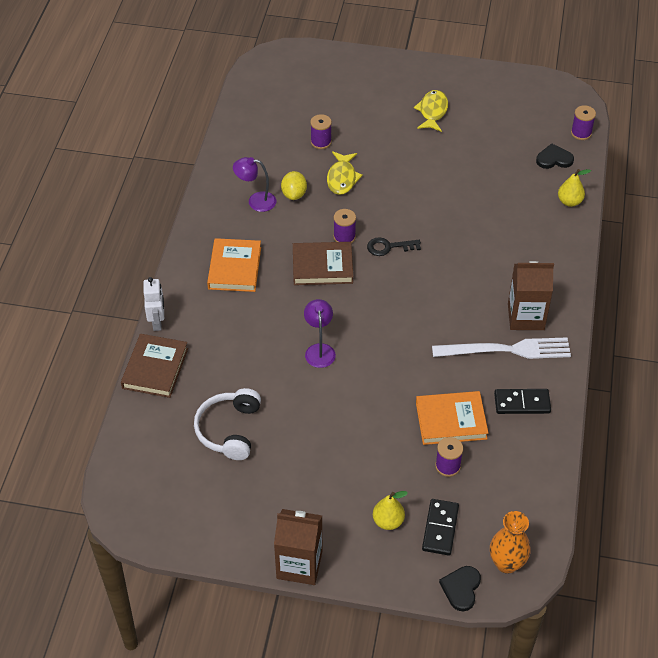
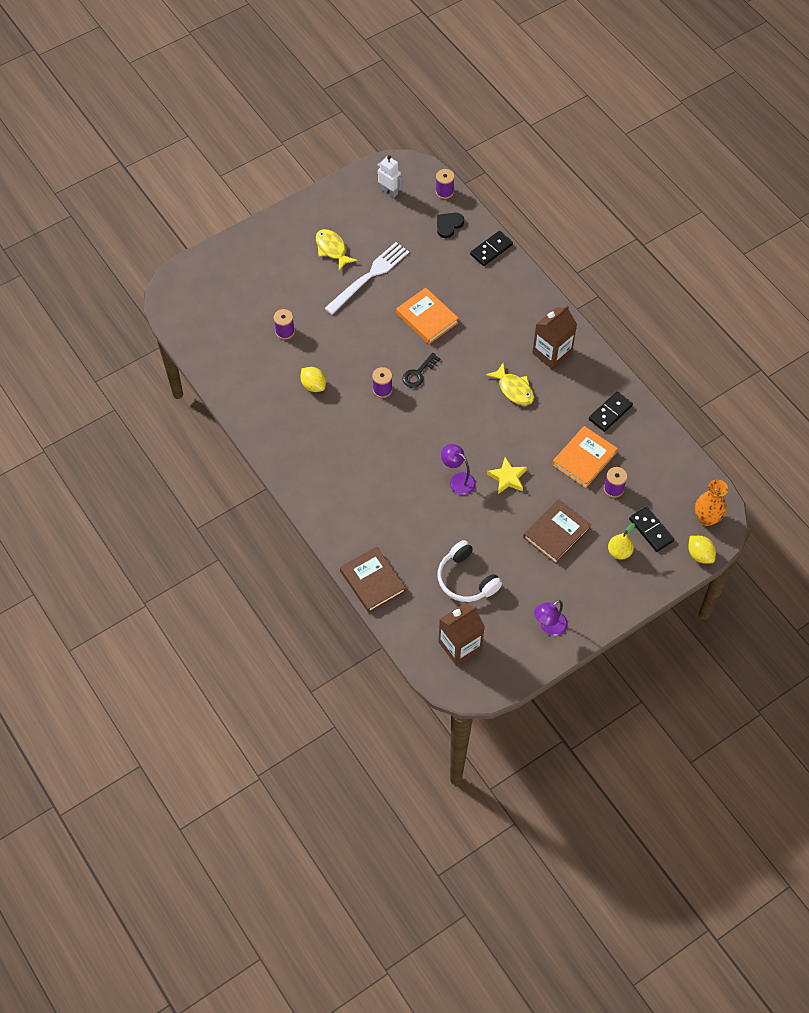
camera: 45 degrees left, 10 degrees up
(157, 322) = (335, 550): white robot -> white robot (389, 191)
(234, 268) = (338, 470): orange book -> orange book (427, 318)
(256, 201) = (294, 411): purple lamp -> purple lamp (549, 627)
(299, 565) = (602, 622): brown carton -> brown carton (460, 646)
(322, 266) = (393, 422): brown book -> brown book (556, 533)
(342, 178) = (331, 348): yellow fish -> yellow fish (514, 389)
(364, 381) = (507, 478): none -> yellow star
(461, 588) = (699, 555): black heart -> yellow lemon
(506, 350) = (565, 385): white fork -> white fork (369, 276)
(569, 201) = (491, 250): yellow pear -> black domino

